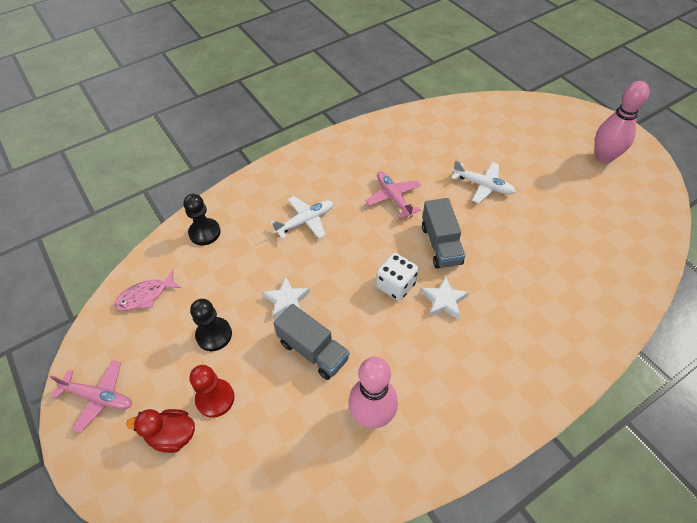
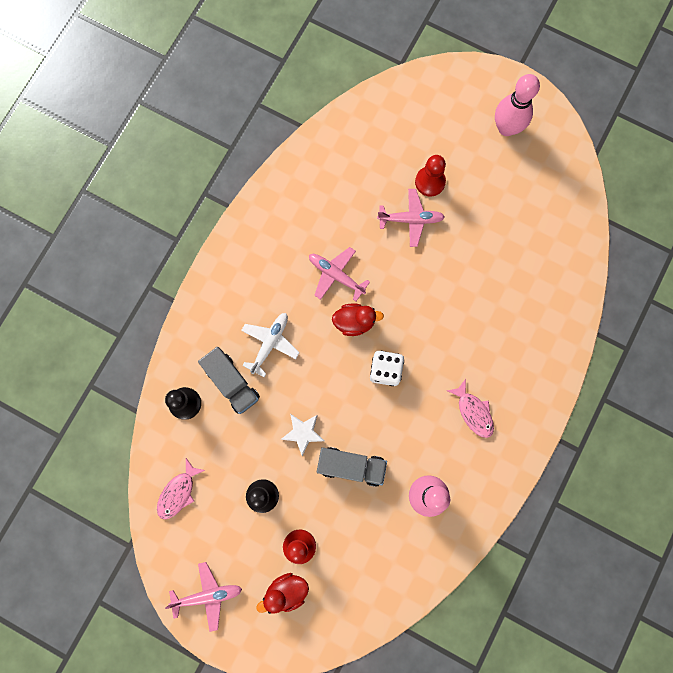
camera: 30 degrees left, 25 degrees up
(389, 236) = (354, 322): none -> red duck
(441, 245) = (403, 308): grey truck -> grey truck (232, 383)
(444, 301) = (431, 365): white star -> none
(466, 361) = (473, 412): none -> pink fish
(483, 185) = (410, 219): white plane -> pink plane
(514, 167) = (430, 182): none -> red pawn

